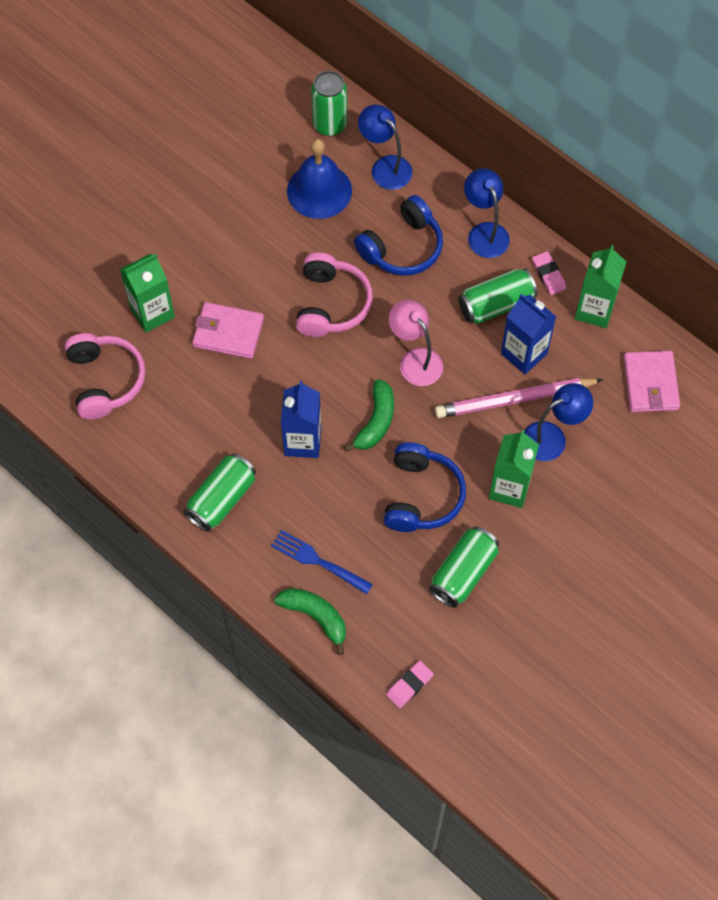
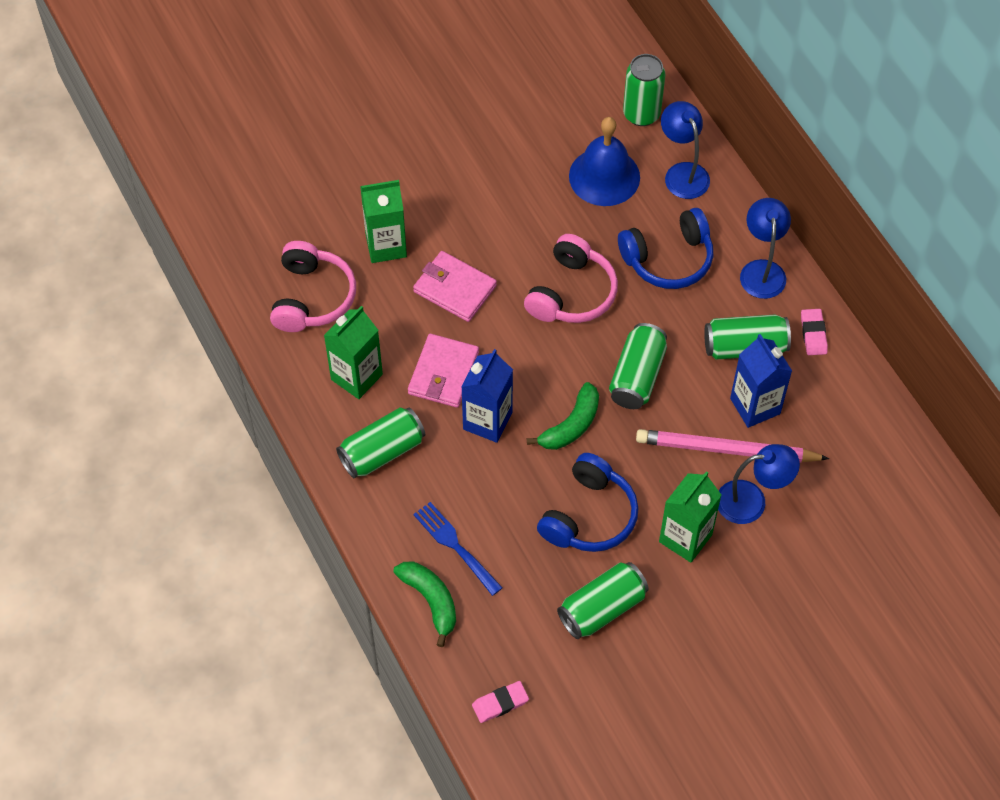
camera: 20 degrees right, 5 degrees down
(415, 360) = (637, 376): pink lamp -> green can
(594, 310) = (849, 385): green carton -> green carton (356, 377)
(650, 383) = (880, 480): pink wallet -> pink wallet (443, 373)

